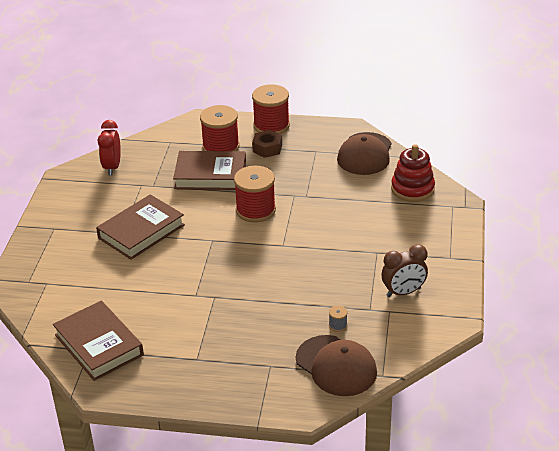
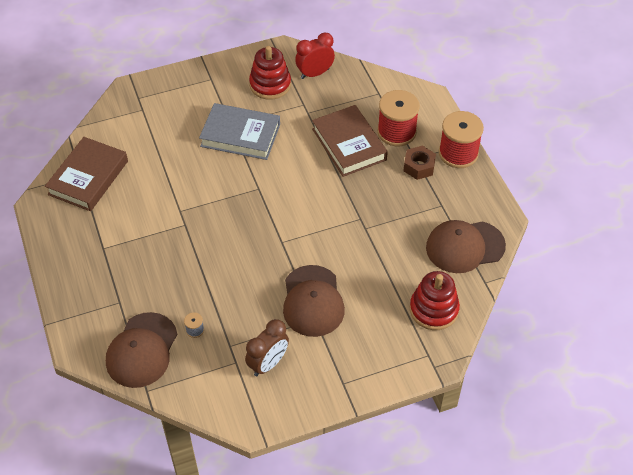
camera: 60 degrees right, 15 degrees up
(98, 196) = (270, 85): none -> red stacking toy
(141, 231) = (240, 135): brown book -> grey book
(255, 210) = (319, 200): red spool -> none
(358, 247) = (313, 301): none -> brown cap
(403, 292) = (268, 363): brown clock -> brown clock turned 90 degrees counterclockwise

